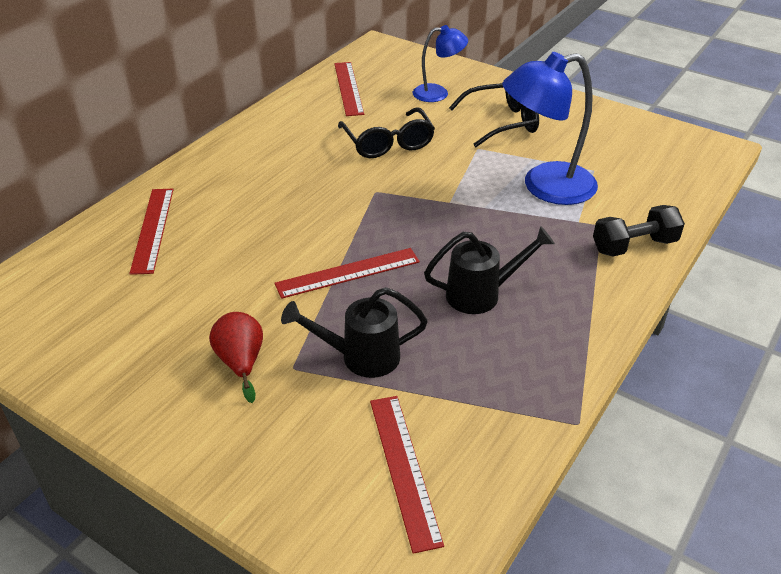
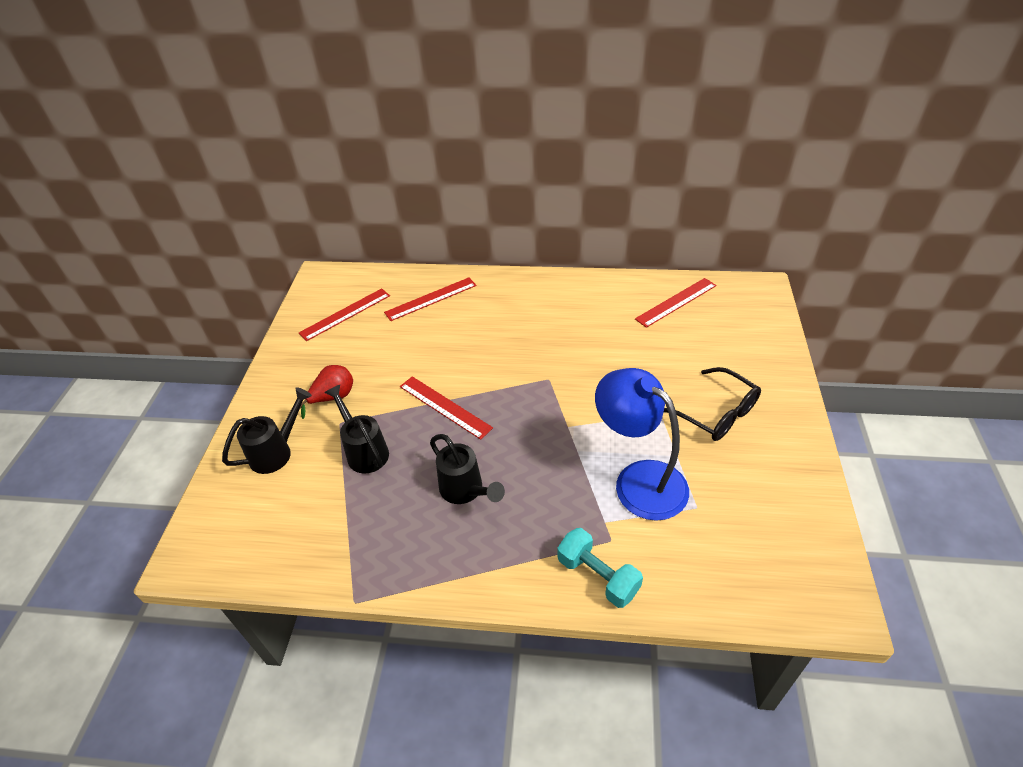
camera: 65 degrees right, 5 degrees up
(291, 444) = (276, 452): none -> black watering can
(388, 143) = (618, 358): black glasses -> none
(404, 468) = (276, 515): red ruler -> red ruler (345, 314)
(438, 93) = (723, 354): blue lamp -> none
(634, 246) = (598, 576): black dumbbell -> turquoise dumbbell

